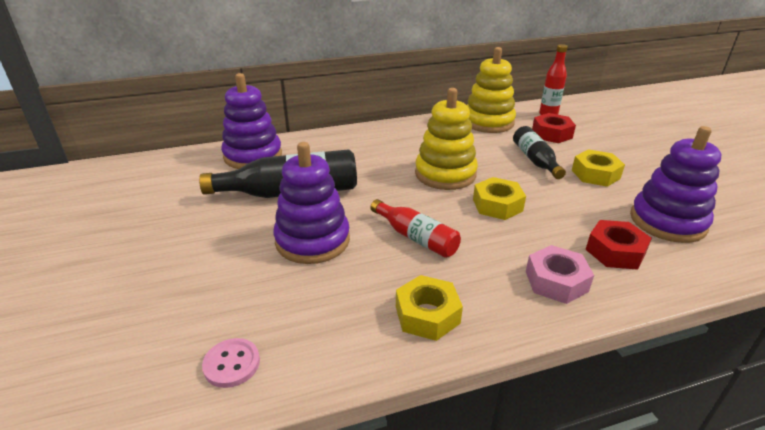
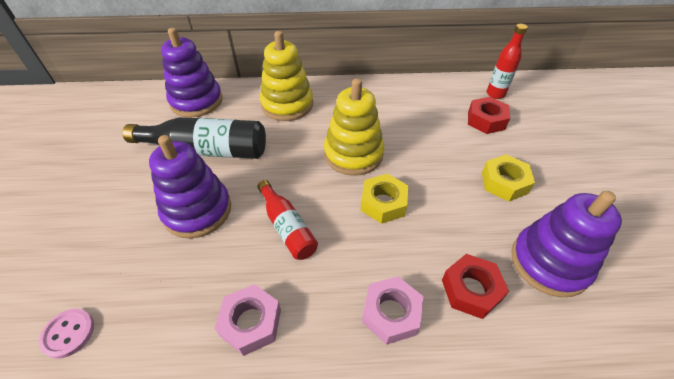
camera: 15 degrees right, 15 degrees up
(427, 315) = (251, 323): yellow nut -> pink nut
(488, 122) = (428, 94): yellow stacking toy -> yellow stacking toy (287, 104)
(535, 160) = (451, 152): black bottle -> none

